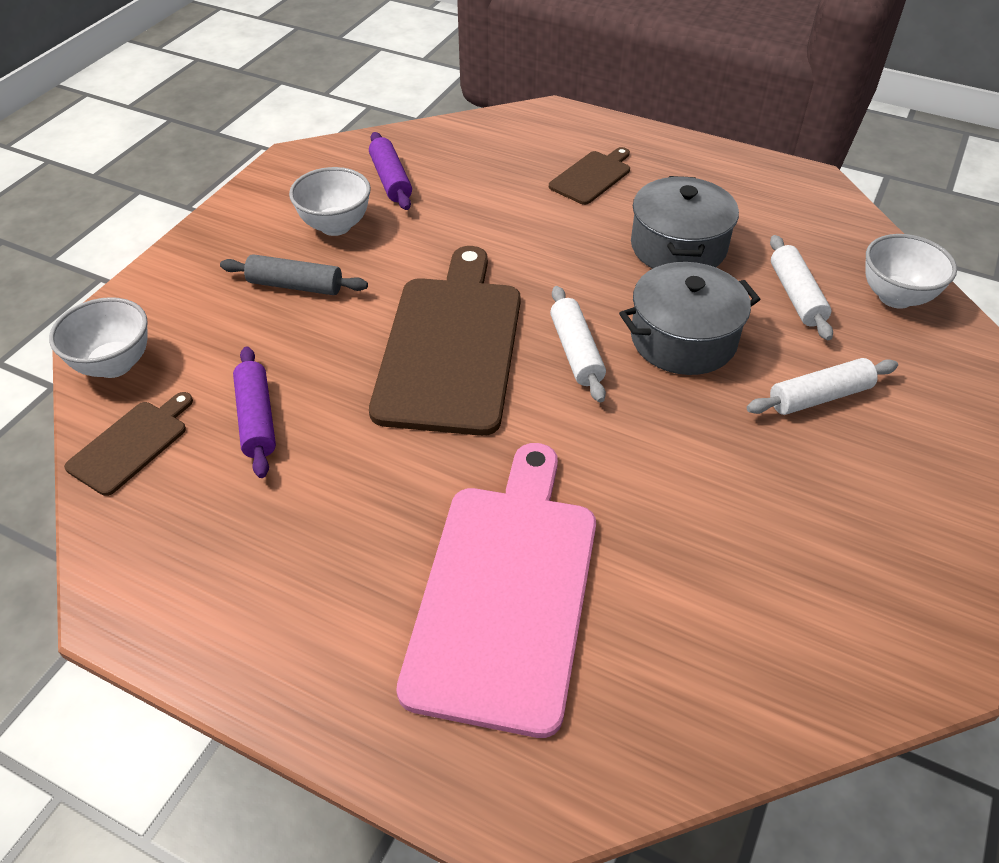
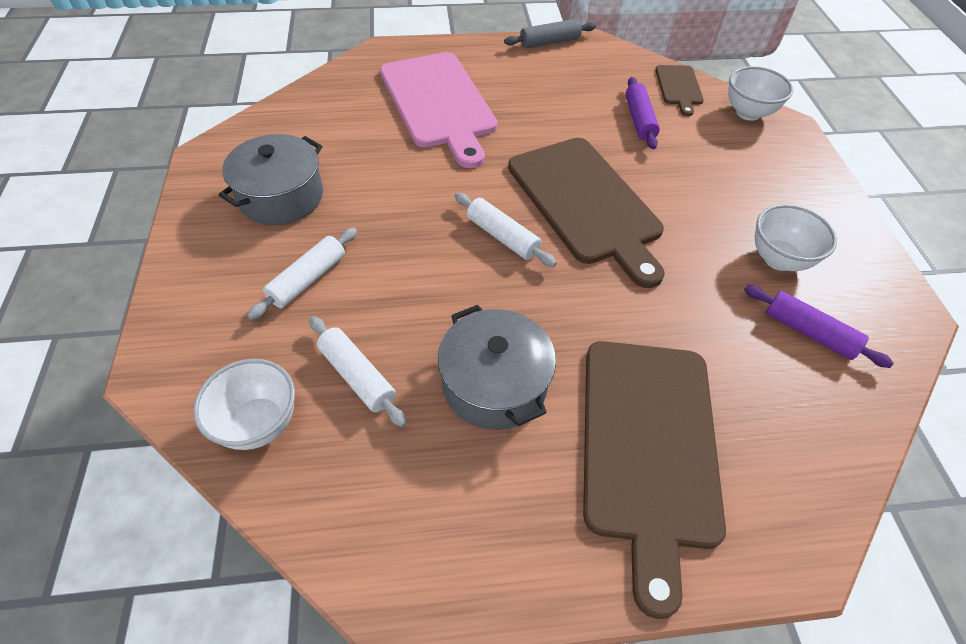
camera: 145 degrees right, 5 degrees up
(256, 419) = (639, 120): purple rolling pin -> purple rolling pin turned 45 degrees clockwise
(295, 286) = (732, 199): grey rolling pin -> grey rolling pin (549, 42)
(592, 176) = (648, 447): brown cutting board -> brown cutting board, size x2.10
(683, 339) = (433, 283): grey pot -> grey pot (281, 197)

